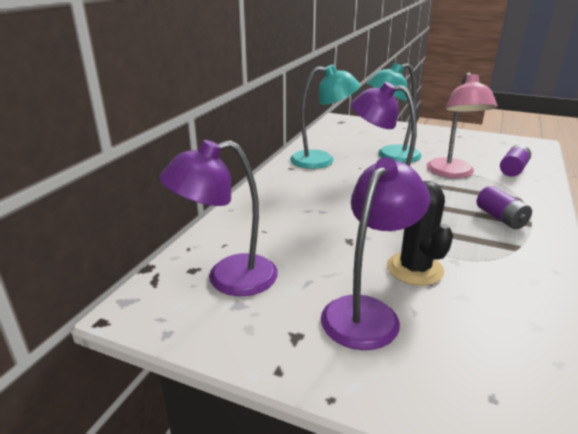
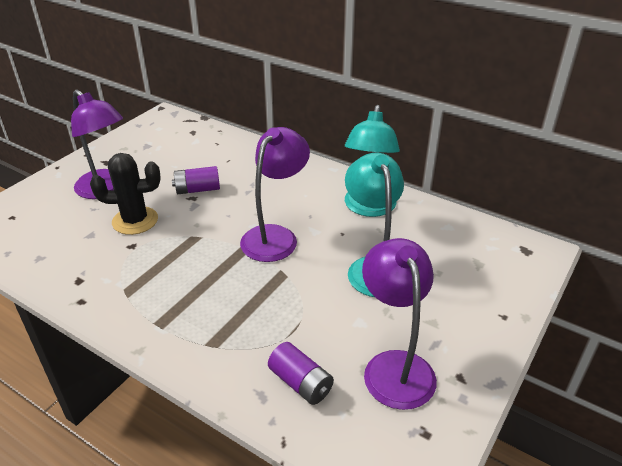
camera: 100 degrees right, 10 degrees up
(228, 278) = (174, 143): purple lamp -> purple lamp (395, 366)
(452, 173) = (304, 308): pink lamp -> none
(500, 218) = (180, 305): purple battery -> purple battery (197, 189)

